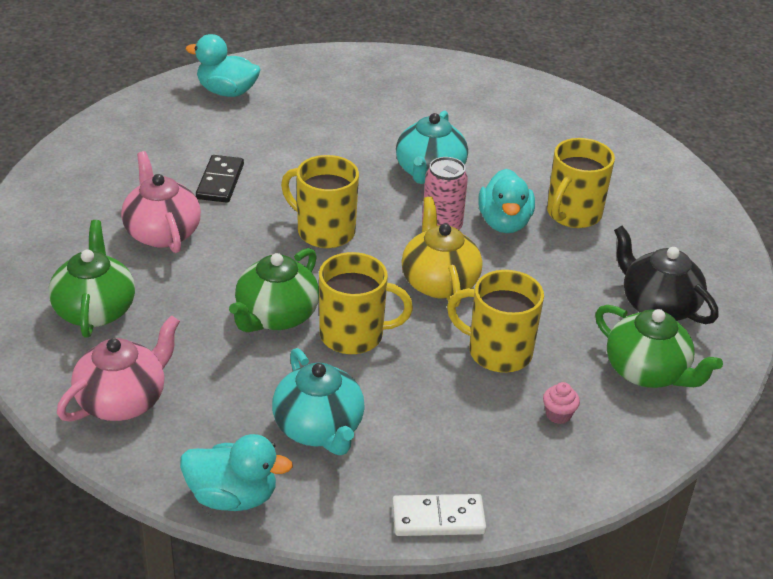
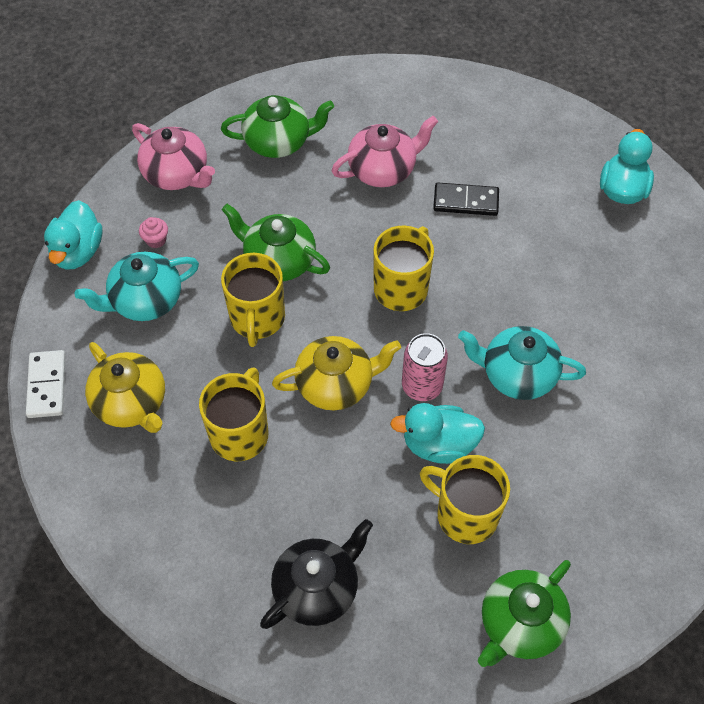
camera: 90 degrees right, 20 degrees up
(462, 439) = (131, 403): none -> yellow teapot
(558, 415) = (159, 481): pink cupcake -> pink cupcake (156, 240)
(647, 372) = (216, 566): green teapot -> green teapot (520, 624)

